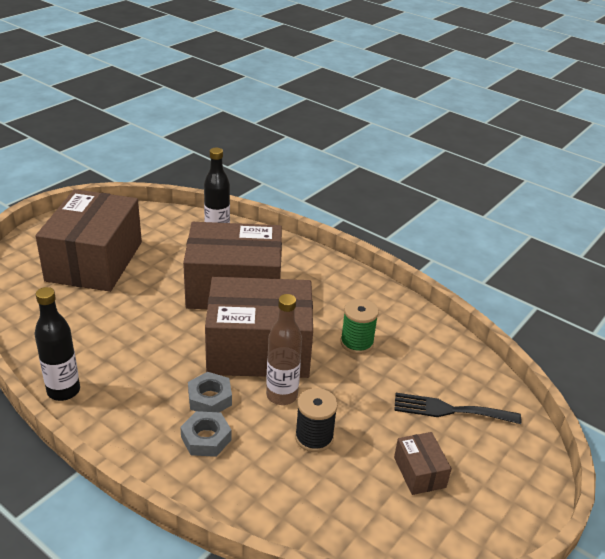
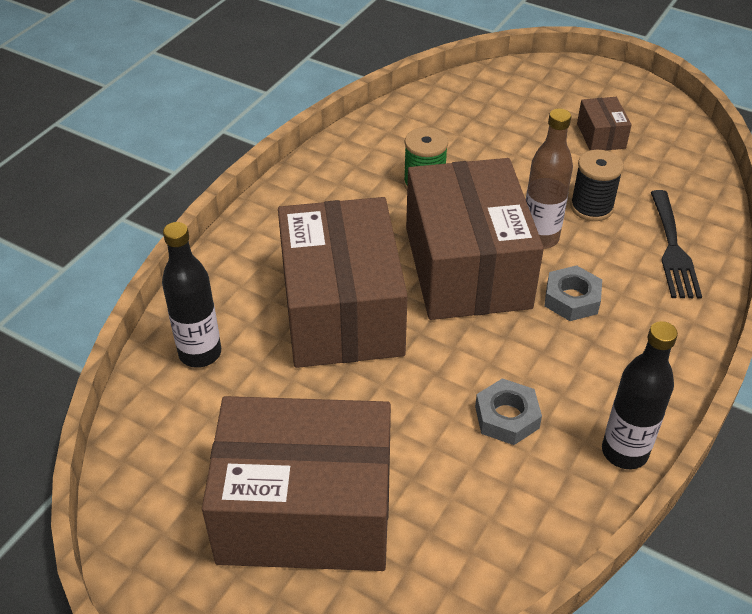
camera: 95 degrees left, 10 degrees up
(206, 438) = (635, 291): grey nut -> grey nut (507, 417)
(419, 472) = (601, 136): brown box -> brown box turned 75 degrees counterclockwise
(450, 410) = (508, 116): black fork -> black fork (673, 249)

